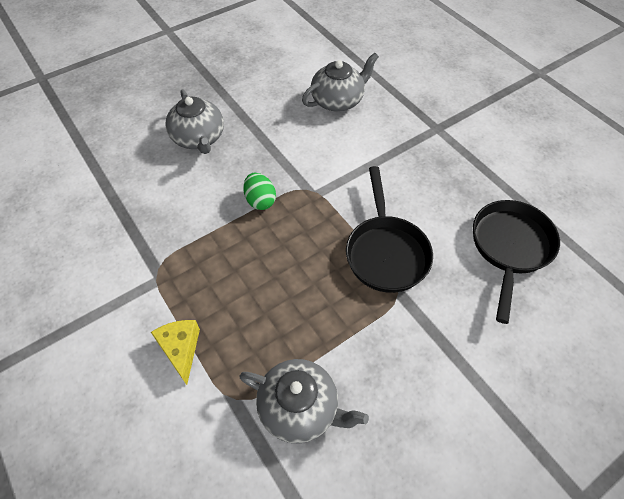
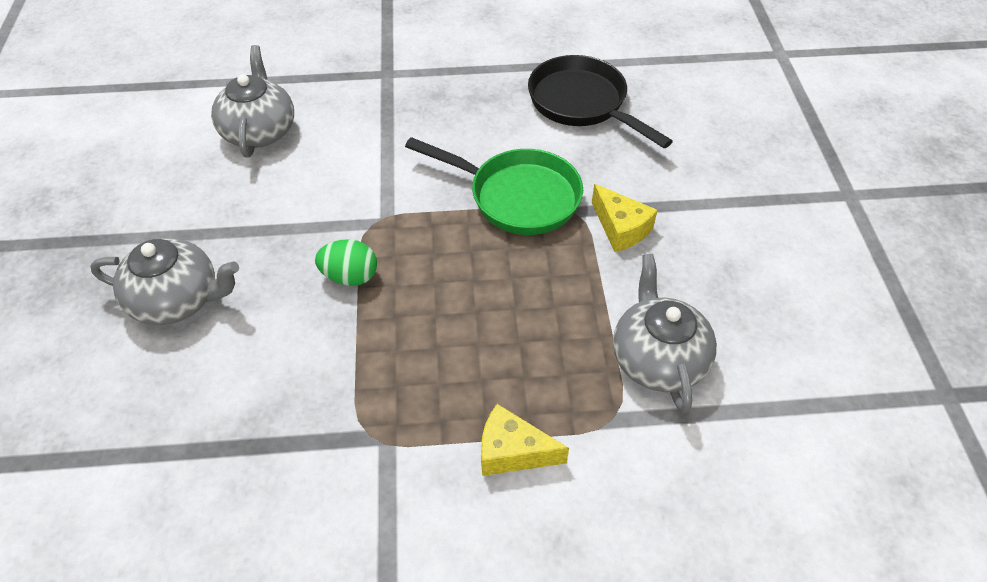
camera: 60 degrees left, 5 degrees down
(300, 407) = (657, 359): grey teapot -> grey teapot turned 60 degrees counterclockwise
(386, 252) = (517, 196): black pan -> green pan
(404, 330) = (621, 228): none -> yellow cheese

